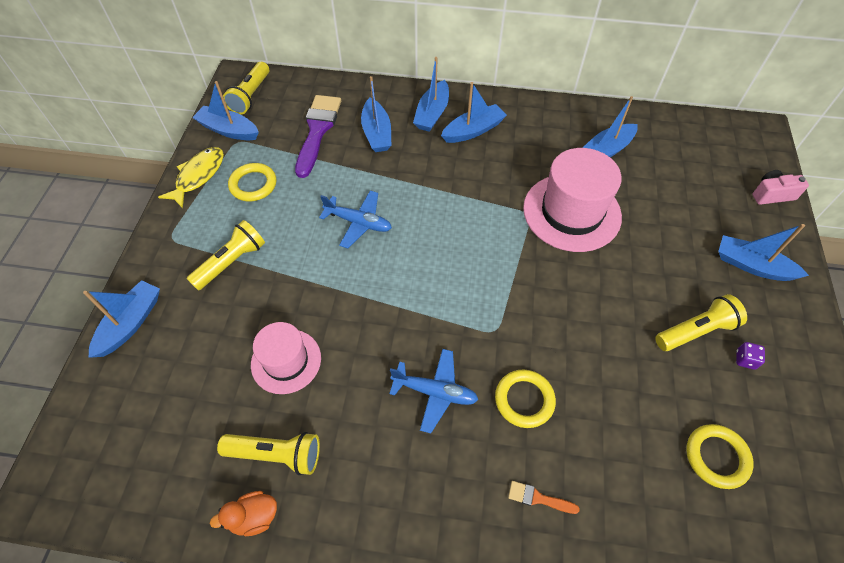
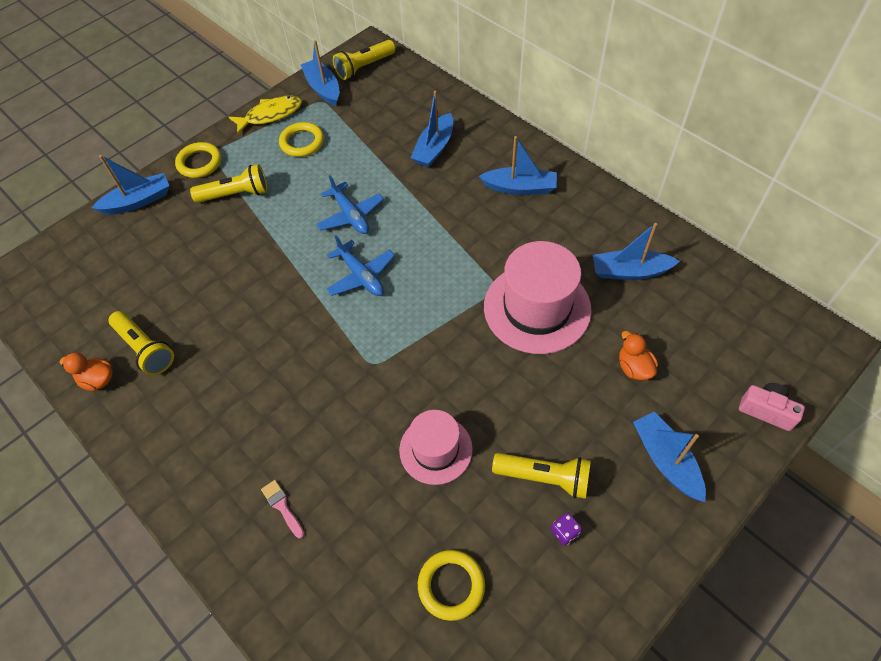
camera: 40 degrees right, 0 degrees up
(286, 361) = (207, 289): pink hat -> pink hat (435, 449)
(317, 131) = (389, 122): purple brush -> none
(432, 113) = (498, 154): blue boat -> none
(435, 392) = (284, 379): blue plane -> blue plane (361, 276)
(524, 400) = (342, 430): yellow ring -> yellow ring (199, 163)
(538, 498) = (282, 506): orange brush -> pink brush
(673, 215) = (634, 367): none -> orange duck

